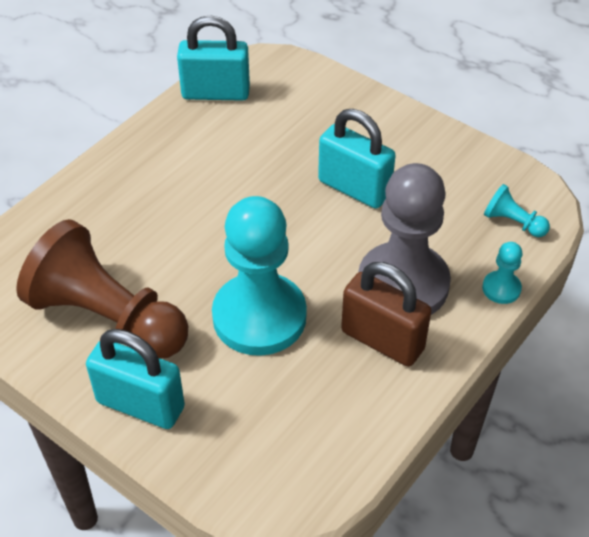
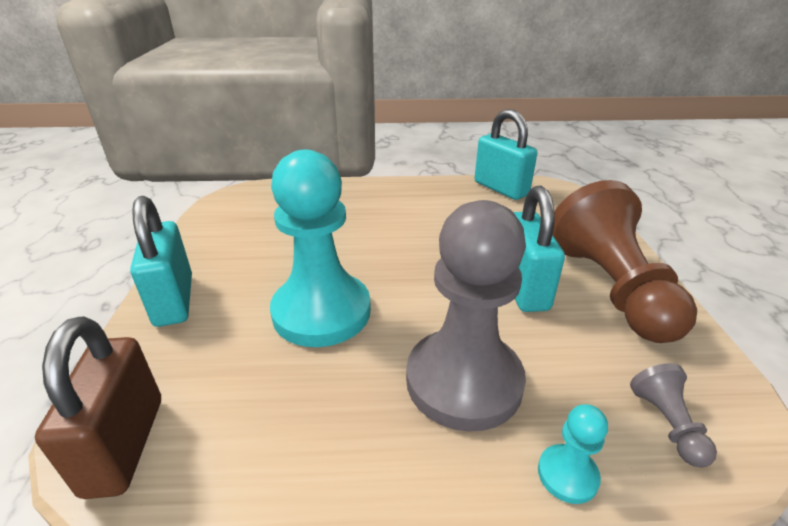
camera: 50 degrees right, 15 degrees down
(108, 318) = (249, 246): brown pawn -> brown pawn (611, 288)
(382, 340) = (376, 408): brown padlock -> brown padlock (125, 445)
(513, 222) = (667, 424): turquoise pawn -> grey pawn

